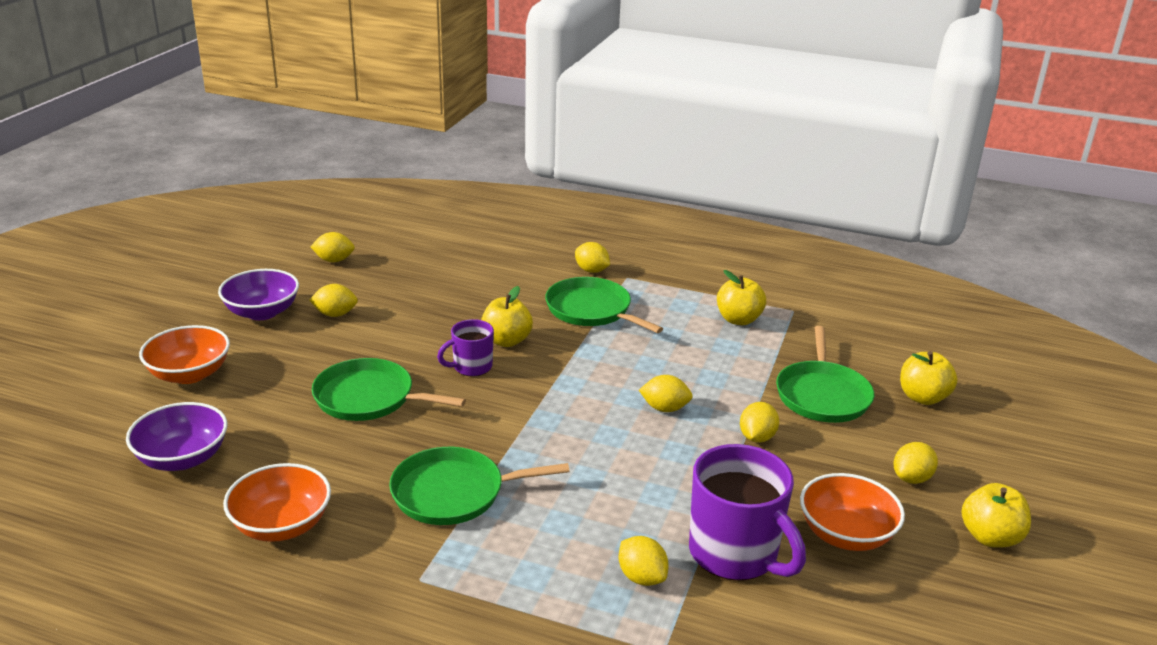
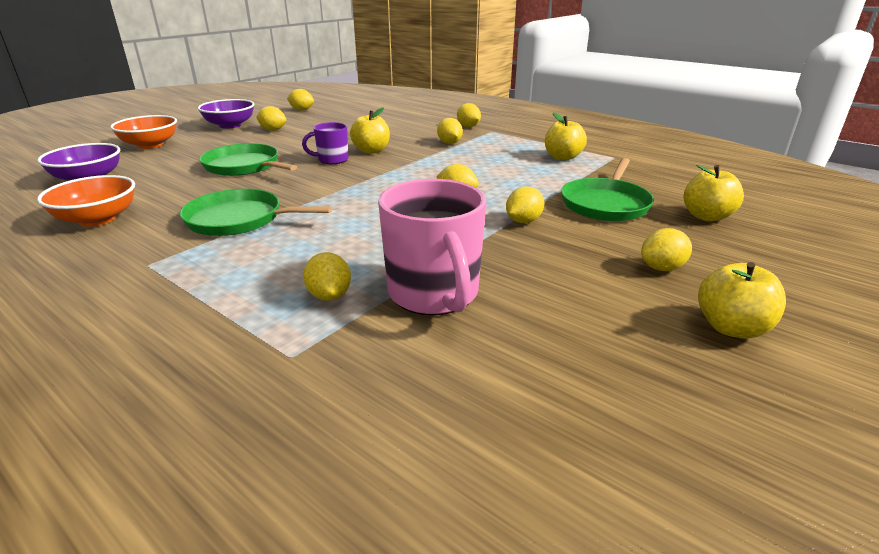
camera: 20 degrees right, 0 degrees up
(591, 310) = (449, 143): green pan -> yellow lemon
(735, 554) = (434, 294): purple mug -> pink mug
(846, 534) = (561, 298): orange bowl -> none

